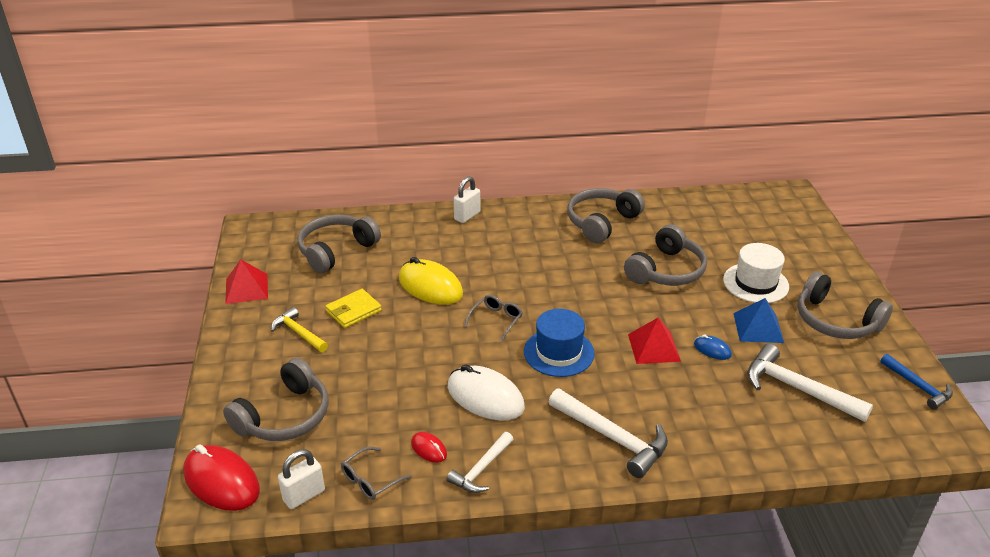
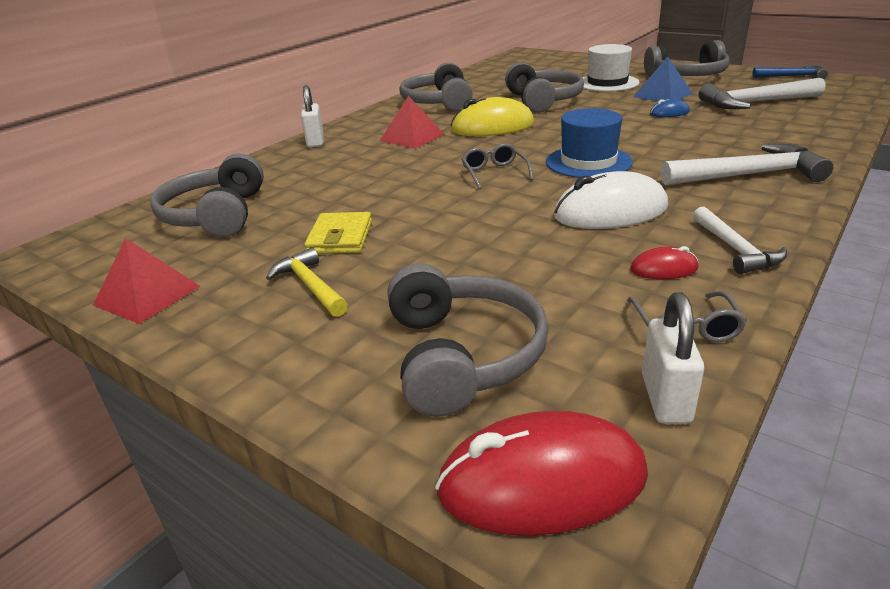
camera: 45 degrees left, 5 degrees down
(298, 333) = (310, 286): yellow hammer -> yellow hammer turned 60 degrees clockwise
(430, 286) = (383, 186): yellow mouse -> yellow mouse (492, 127)
(653, 347) = (637, 129): red pyramid -> red pyramid (412, 137)

